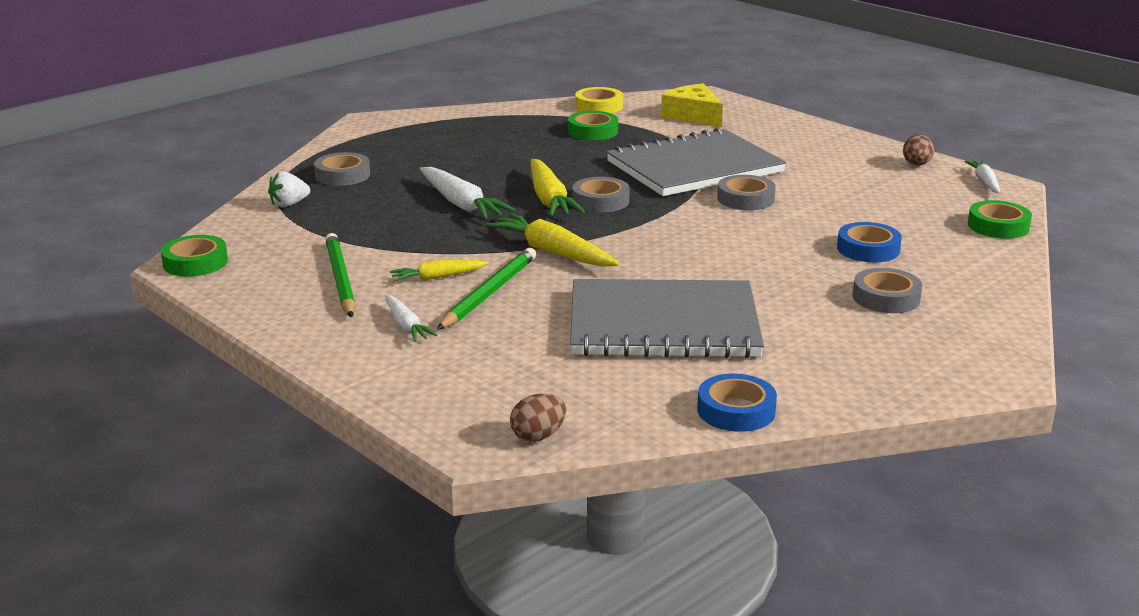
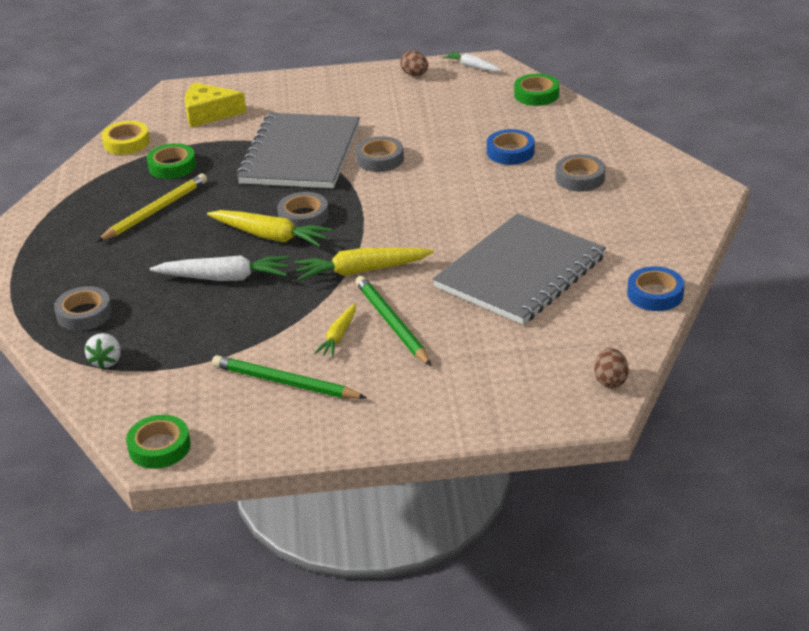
camera: 50 degrees left, 10 degrees up
(406, 326) = (399, 379): white carrot -> none
(519, 148) = (155, 211): none -> yellow pencil

